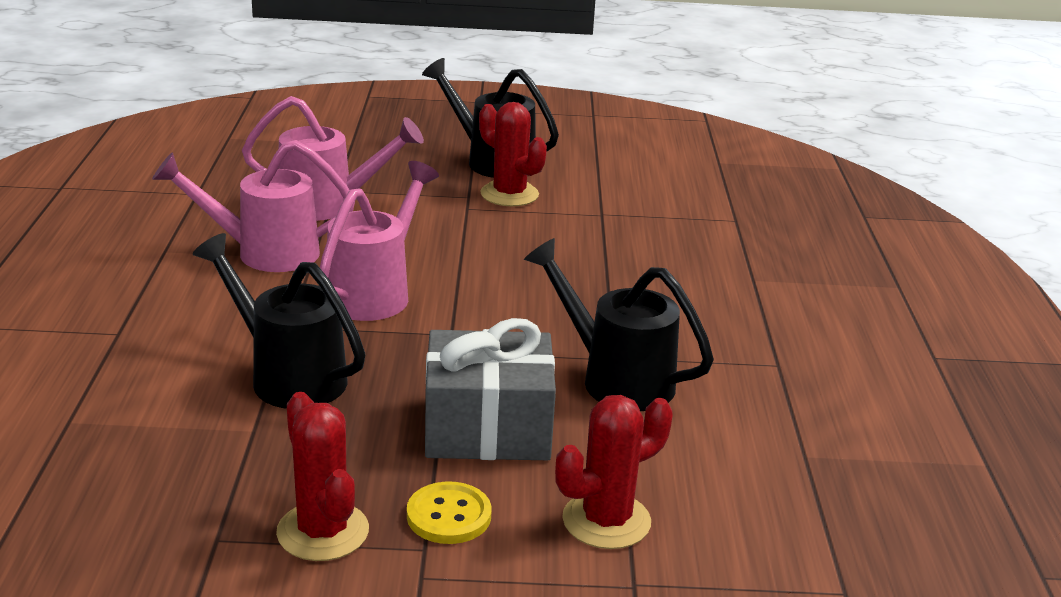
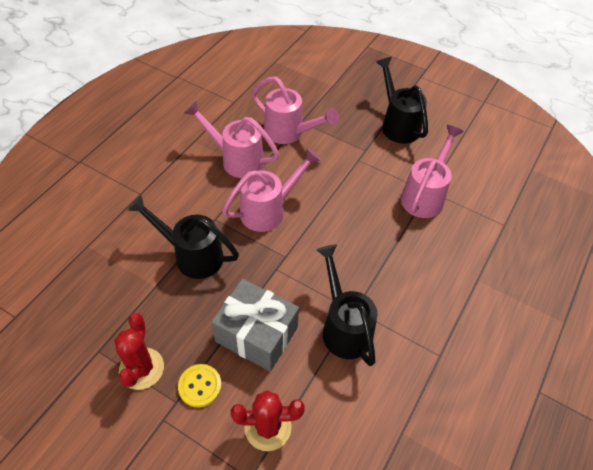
camera: 30 degrees right, 25 degrees up
(288, 376) = (192, 255): black watering can -> black watering can turned 45 degrees counterclockwise
(509, 194) = (388, 156): red cactus -> none
(601, 219) = (425, 195): none -> pink watering can

